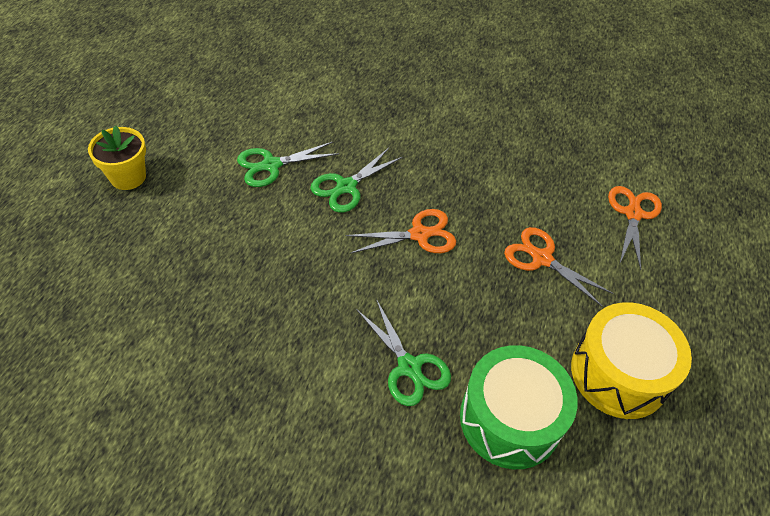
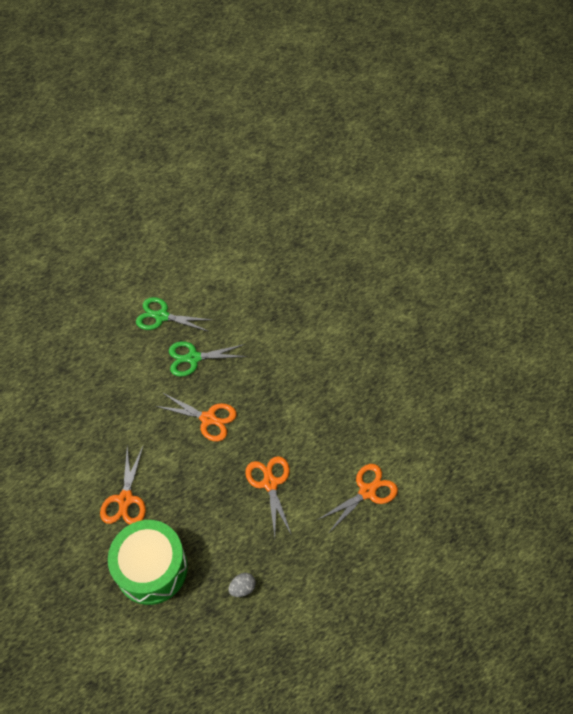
camera: 40 degrees right, 5 degrees up
(128, 177) = (75, 280): yellow flower pot -> none
(409, 366) = (125, 499): green scissors -> orange scissors
(619, 373) = (242, 588): yellow drum -> grey egg

